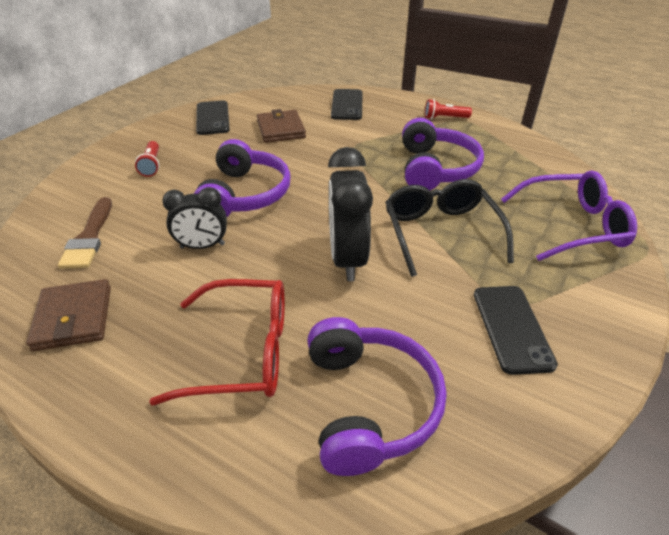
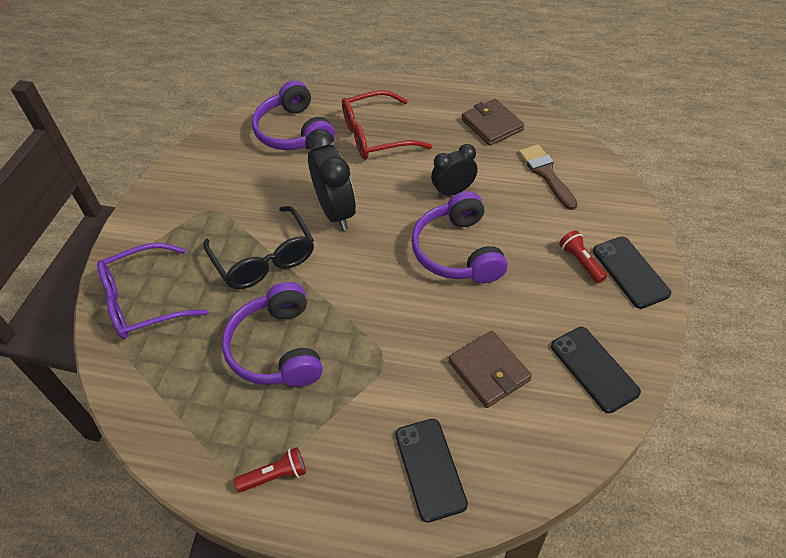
camera: 165 degrees right, 10 degrees up
(512, 328) = (212, 193): black phone -> black phone (630, 272)

